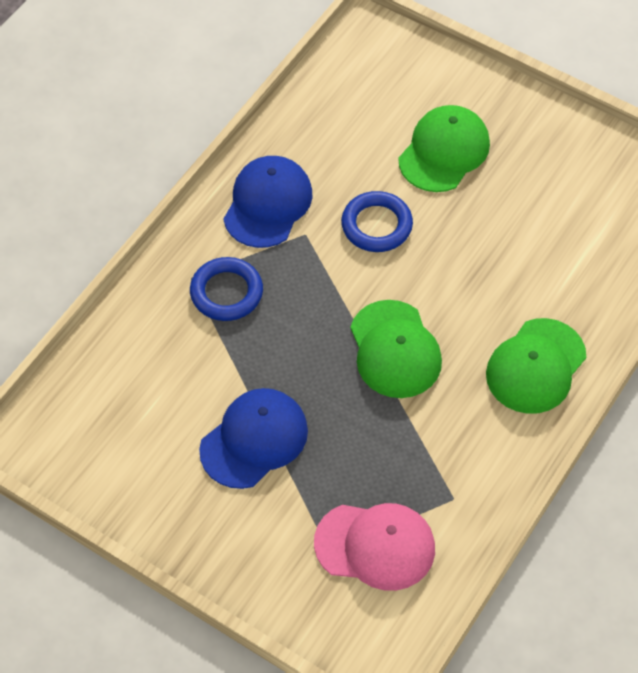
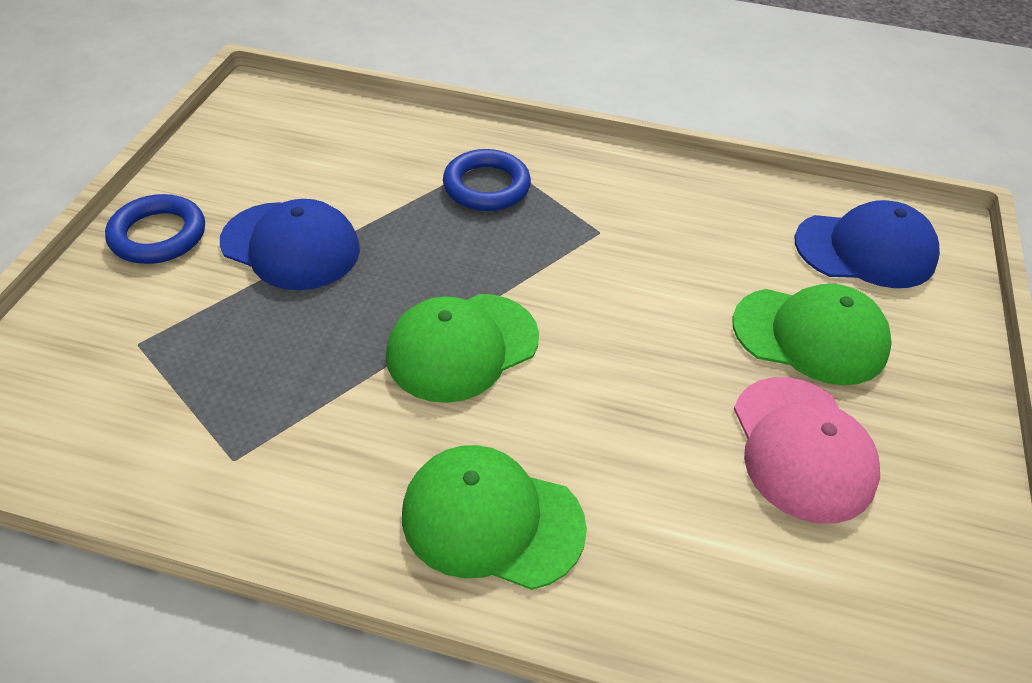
camera: 70 degrees right, 10 degrees down
(268, 204) = (625, 194): blue cap -> blue cap (865, 250)
(375, 546) = (147, 387): pink cap -> pink cap (802, 448)
(376, 225) = (648, 291): blue ring -> blue ring (158, 235)

